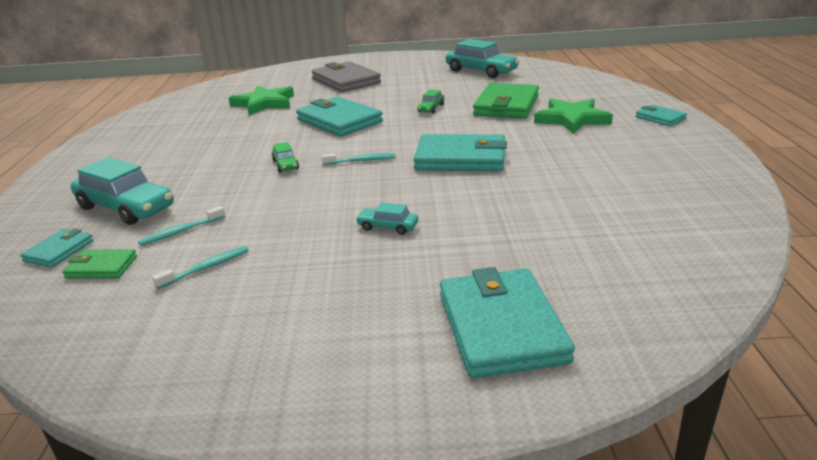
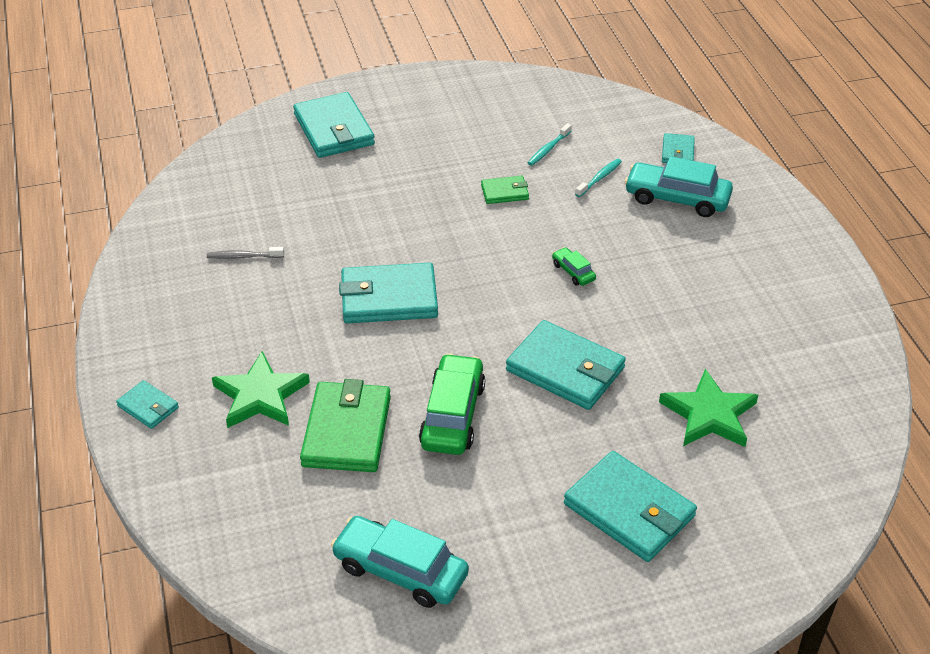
camera: 165 degrees right, 15 degrees up
(101, 267) = (627, 142): green wallet -> green wallet (505, 192)
(346, 81) = (629, 510): grey wallet -> turquoise wallet
(361, 161) = (495, 285): turquoise toothbrush -> none
(387, 227) = (431, 198): turquoise car -> none
(431, 108) = (452, 415): green car -> green car, size x2.09
(610, 192) = (243, 256): none -> grey toothbrush

